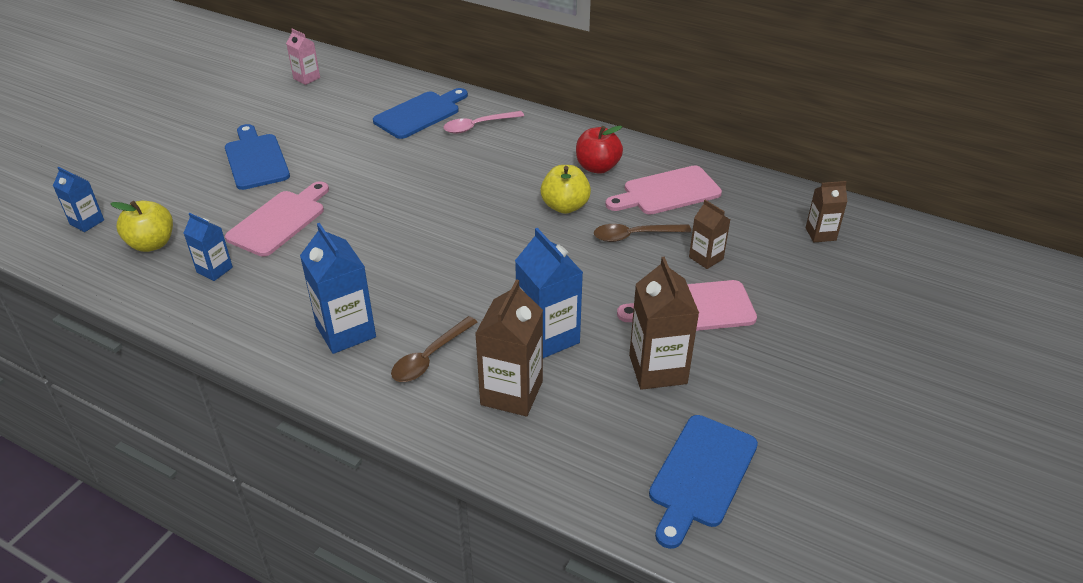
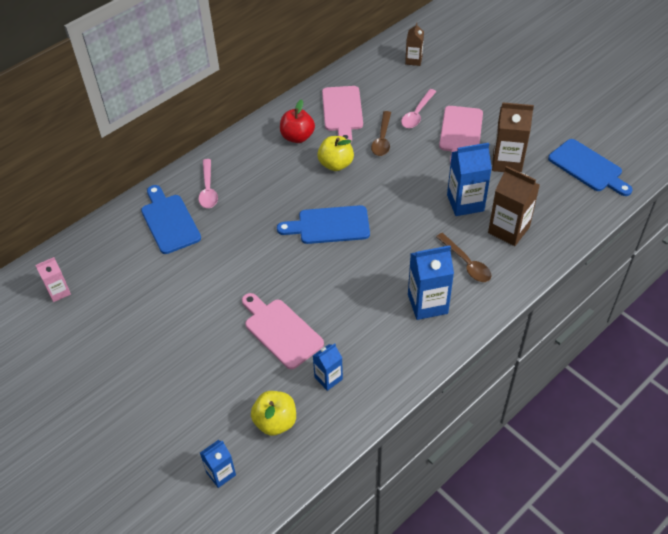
camera: 70 degrees left, 10 degrees up
(256, 159) = (181, 341): blue cutting board -> blue cutting board (329, 225)
(706, 258) = (417, 114): brown carton -> pink spoon

